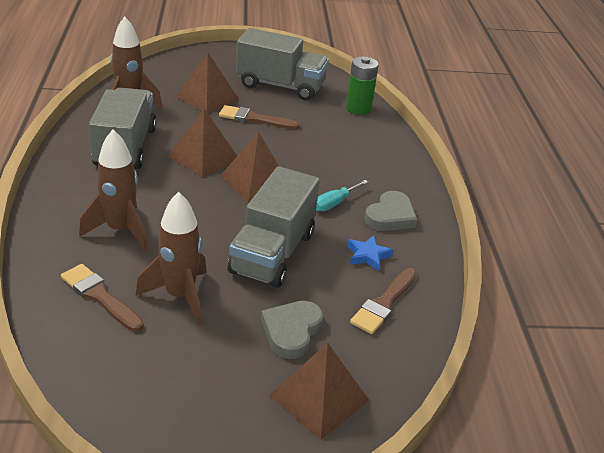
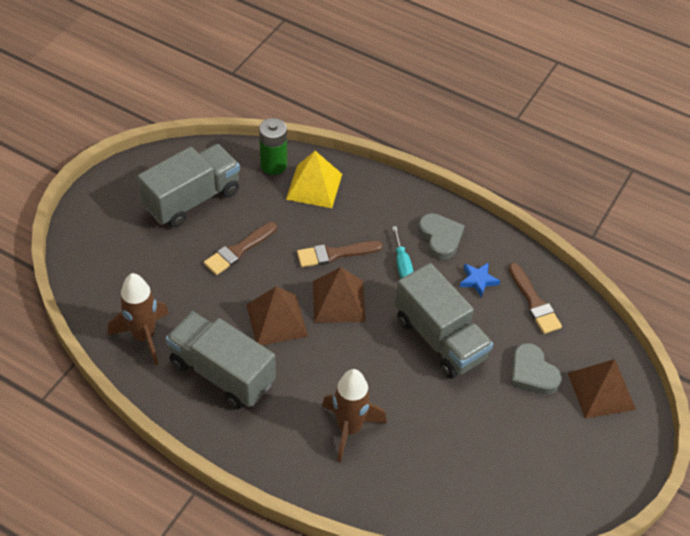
camera: 55 degrees left, 15 degrees up
(100, 296) = (427, 477): brown brush -> brown brush (335, 254)
(180, 296) = (457, 423): brown rocket -> none
(207, 98) = (174, 268): brown pyramid -> none
(362, 133) = (314, 186): none -> yellow pyramid

